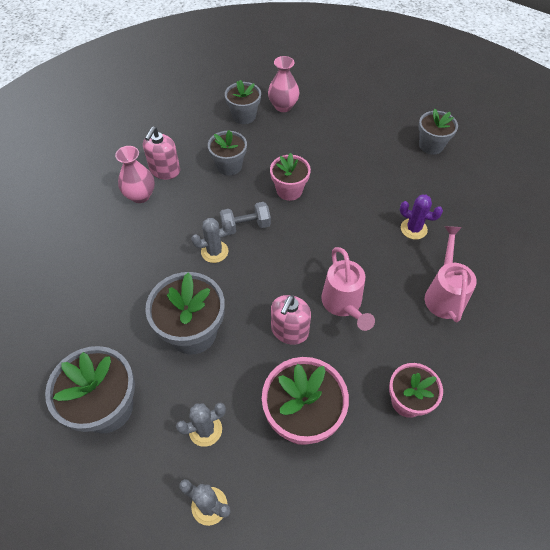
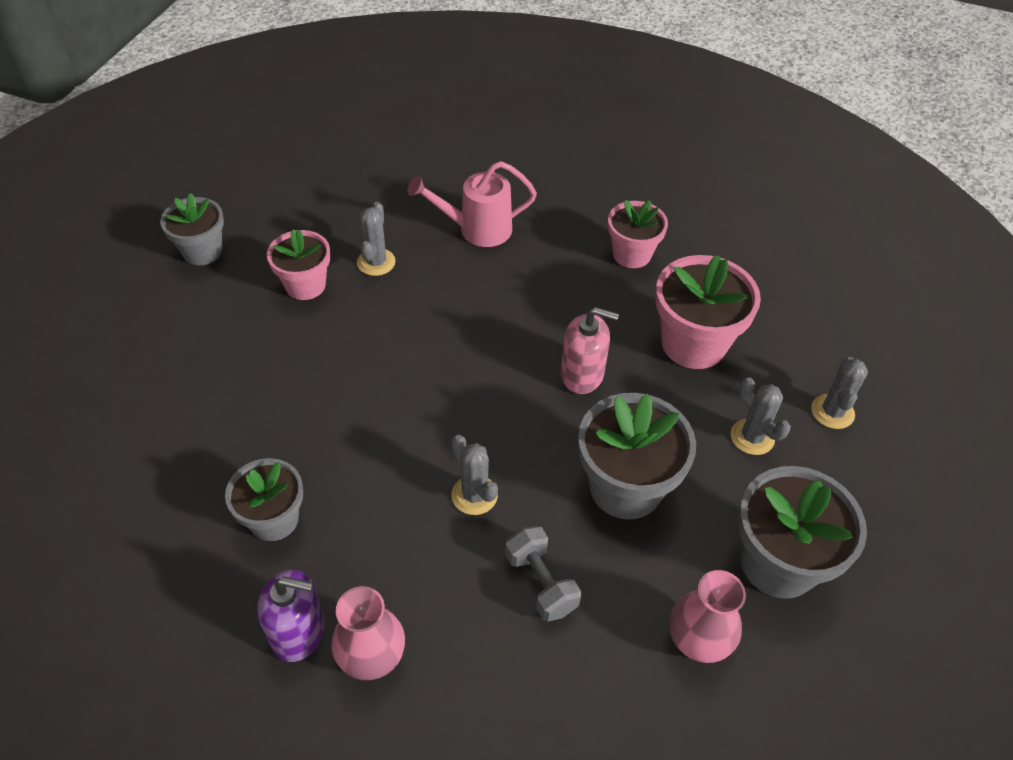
camera: 105 degrees left, 5 degrees down
(165, 170) = (298, 631): pink soap dispenser -> purple soap dispenser
(244, 116) = (128, 525): grey flower pot -> none
(245, 226) = (412, 463): grey dumbbell -> grey dumbbell (541, 583)
(283, 106) = (99, 463): pink vase -> pink vase (698, 640)
(289, 190) = (323, 417): pink flower pot -> pink flower pot (305, 285)
(343, 304) = (523, 323): pink watering can -> none
(413, 229) = (376, 262): purple cactus -> grey cactus

